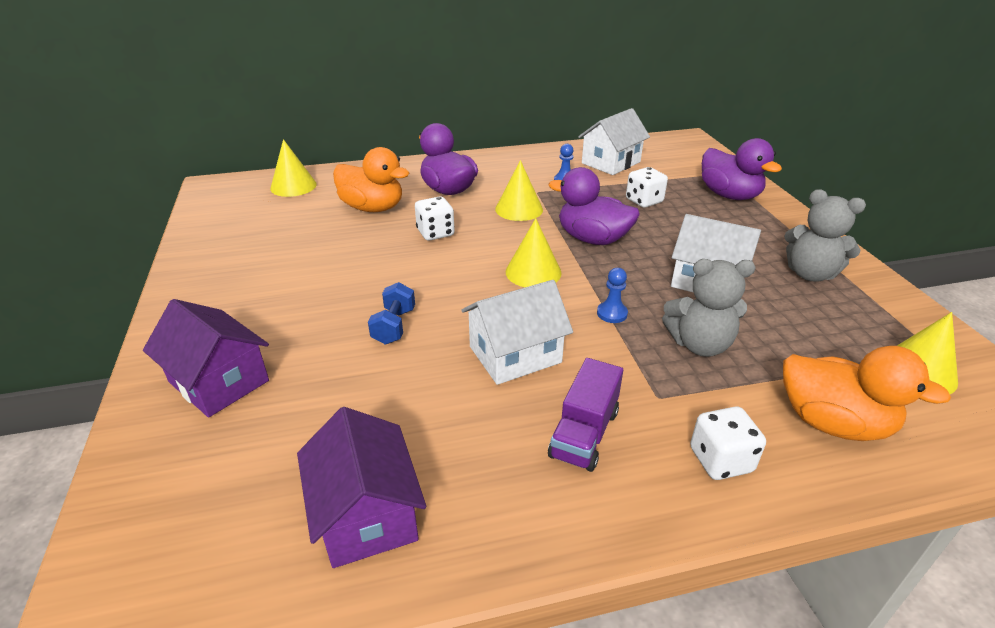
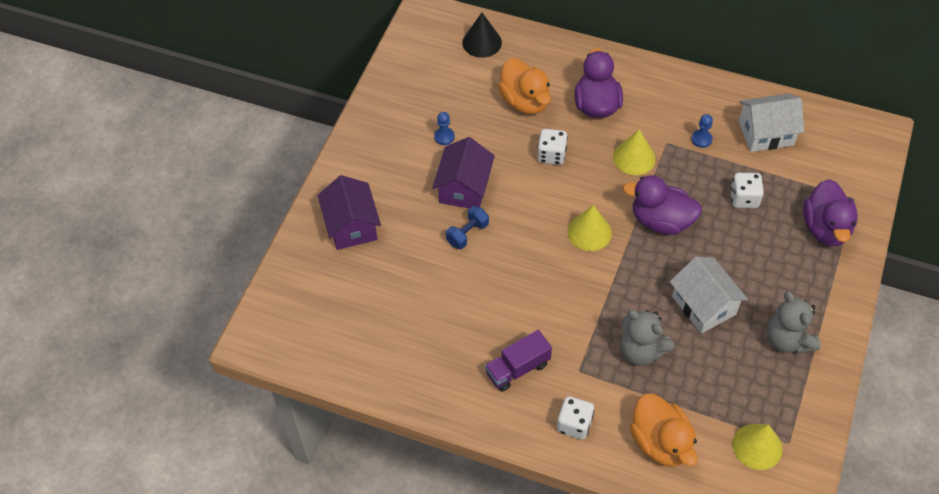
camera: 35 degrees right, 20 degrees up
(293, 186) = (482, 42): yellow cone -> black cone
(366, 514) = (383, 350): purple house -> purple house (464, 188)
(515, 354) = (522, 295): white house -> none
(592, 239) = (661, 221): purple duck -> purple duck turned 45 degrees counterclockwise
(612, 313) = (609, 297): blue pawn -> blue pawn (444, 137)

